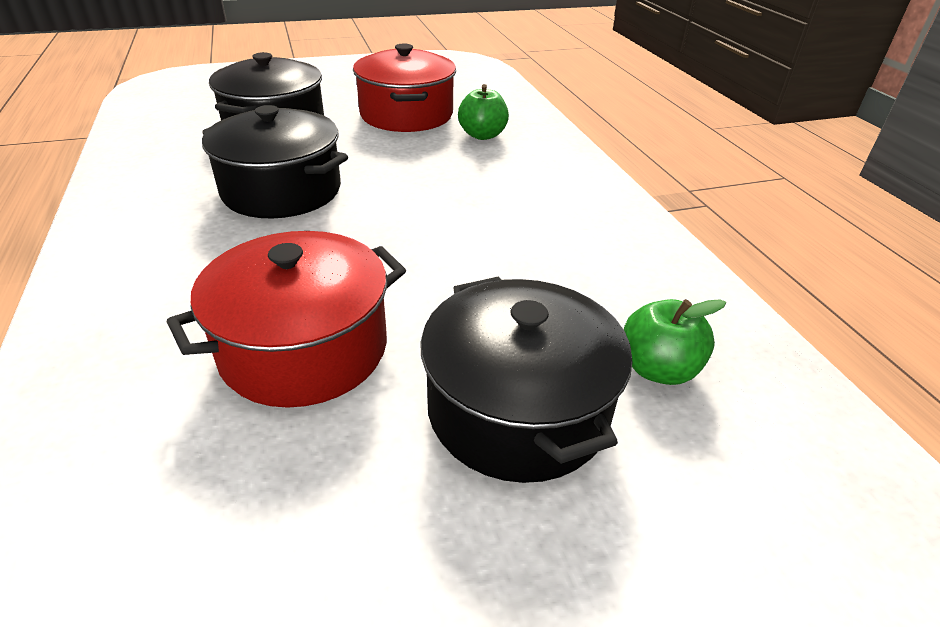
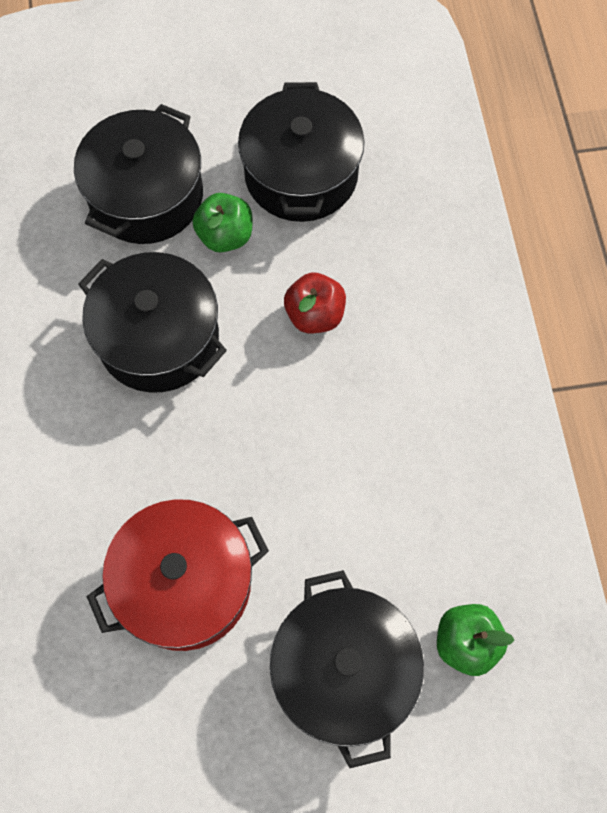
camera: 10 degrees right, 30 degrees up
(406, 115) = (301, 174): red pot -> black pot
(430, 172) = (315, 315): none -> red apple
(482, 135) = (386, 234): green apple -> green apple (225, 236)

